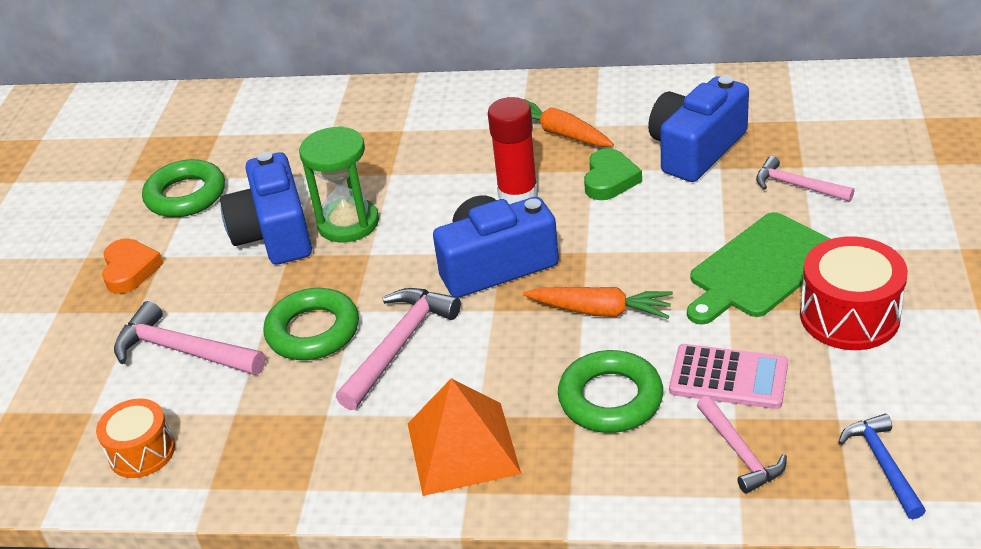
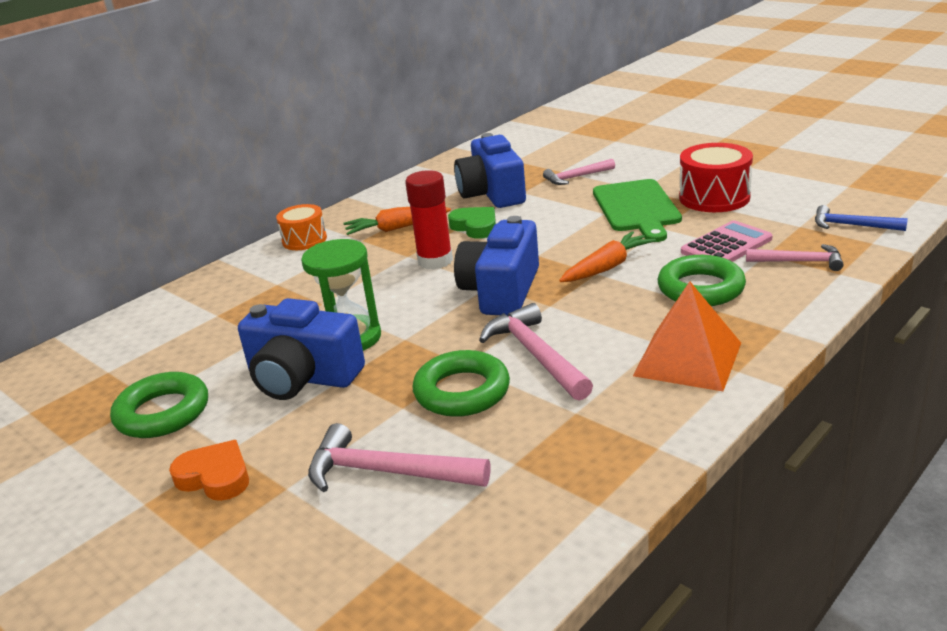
camera: 55 degrees left, 10 degrees down
(142, 452) = (500, 537): orange drum -> orange drum (304, 240)
(183, 351) = (387, 472): pink hammer -> pink hammer turned 45 degrees clockwise

